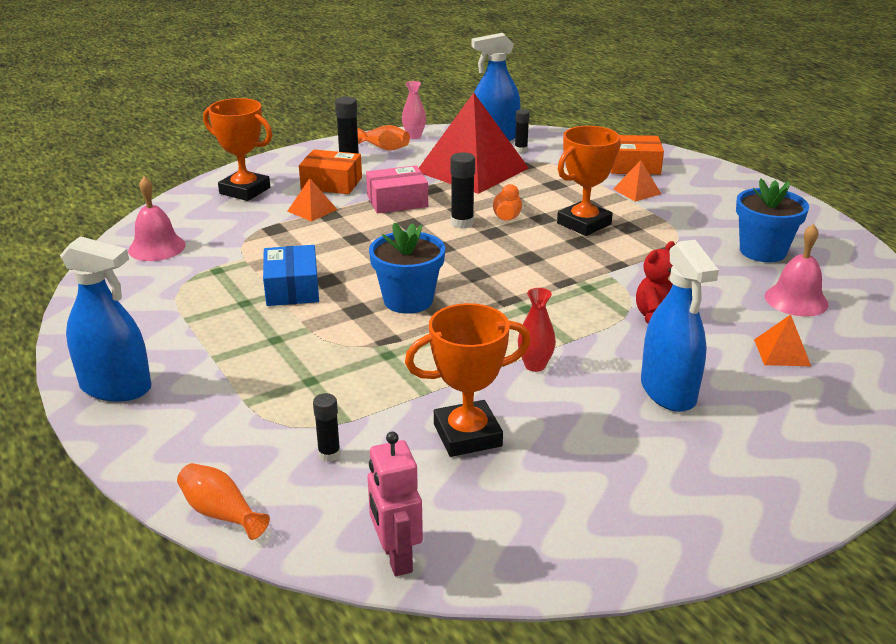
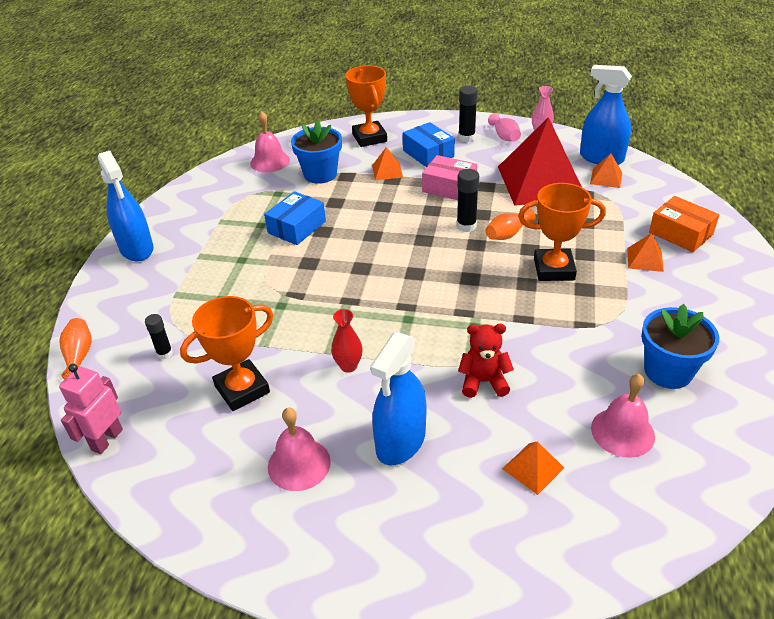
camera: 45 degrees right, 10 degrees up
(331, 183) = (428, 154): orange box -> blue box
(384, 148) = (504, 136): orange vase -> pink vase
(408, 300) = (346, 271): blue flower pot -> blue flower pot (320, 174)
(467, 435) = (242, 389): orange trophy -> orange trophy turned 60 degrees counterclockwise
(521, 150) = (606, 178): black glue stick -> orange pyramid
(617, 455) = (299, 464): none -> pink bell

